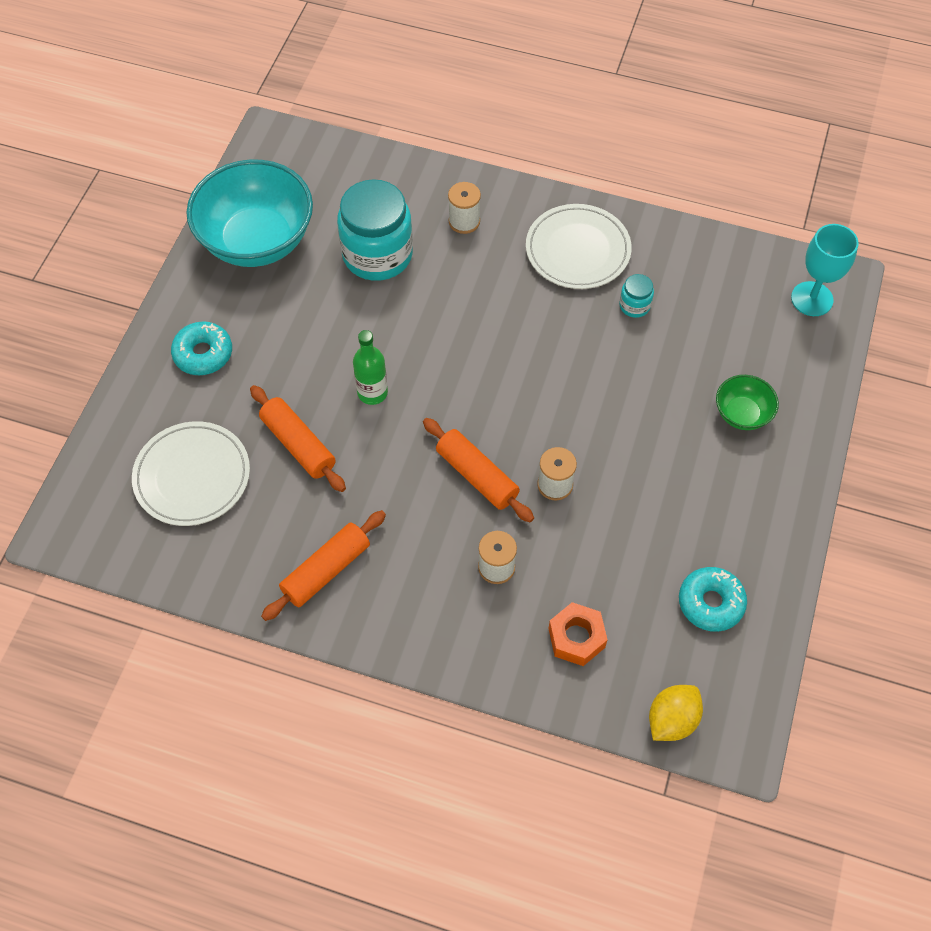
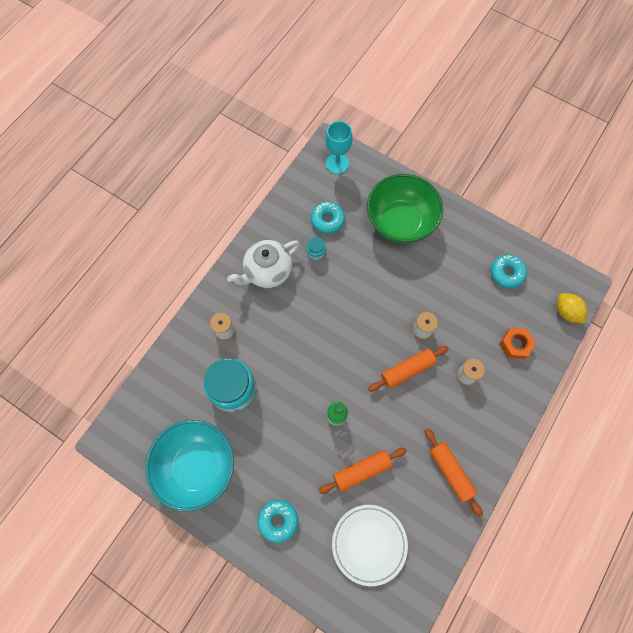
camera: 75 degrees left, 10 degrees up
(577, 250) = (267, 271): white plate -> white teapot
(699, 308) = (327, 220): none -> turquoise donut
(742, 414) = (400, 222): green bowl -> green bowl, size x2.15

